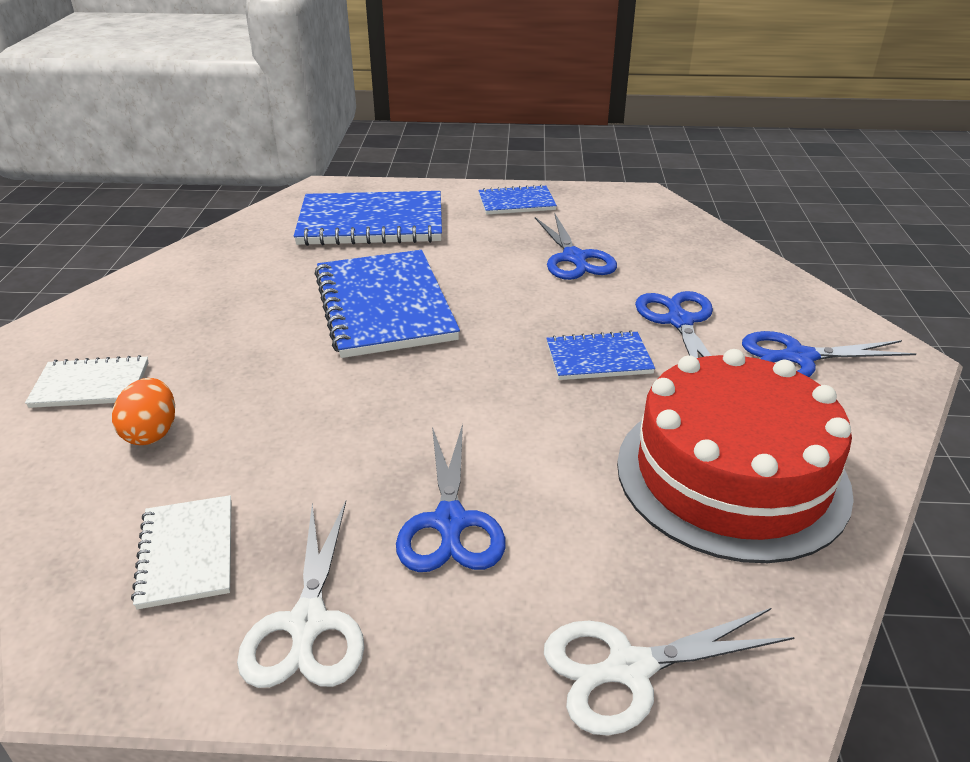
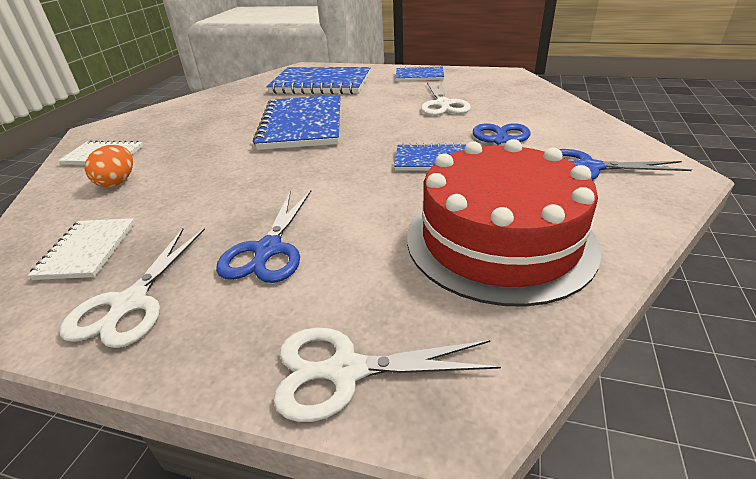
camera: 15 degrees right, 0 degrees up
(574, 258) = (443, 104): blue scissors -> white scissors

